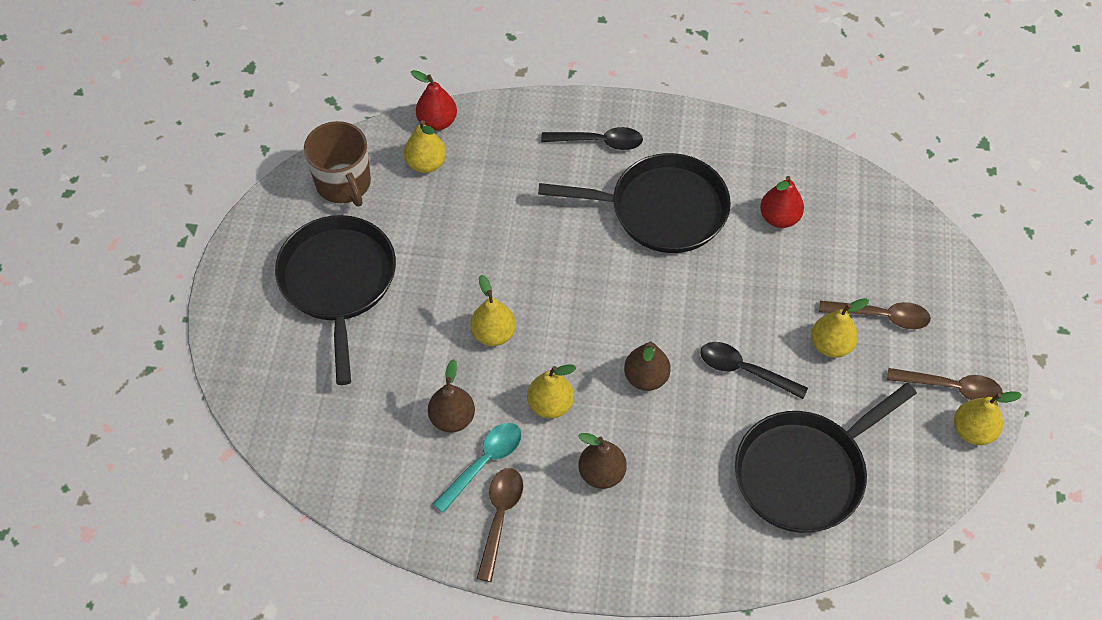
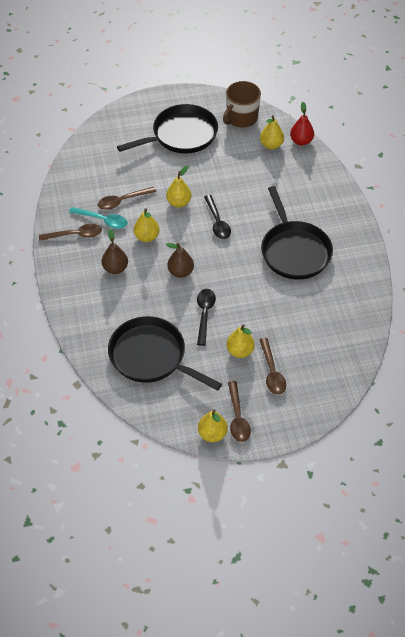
camera: 70 degrees right, 5 degrees down
(452, 418) = (122, 201): brown pear -> brown spoon
(599, 142) = (326, 211): black spoon -> black spoon (217, 222)
(779, 218) = (317, 307): red pear -> none

